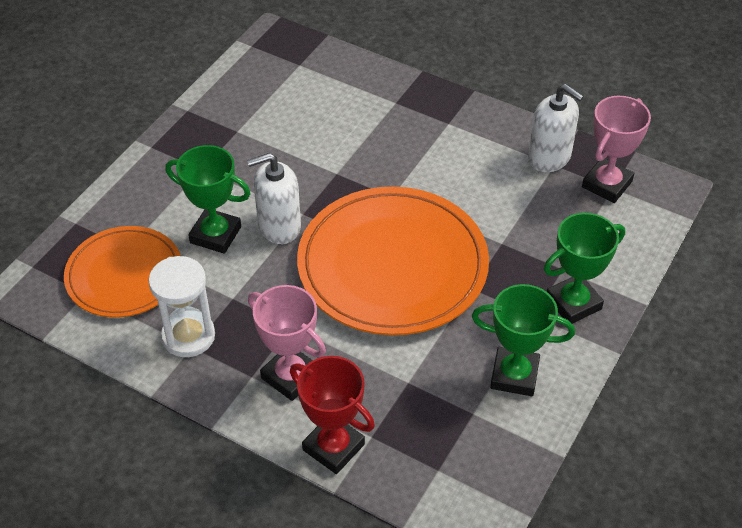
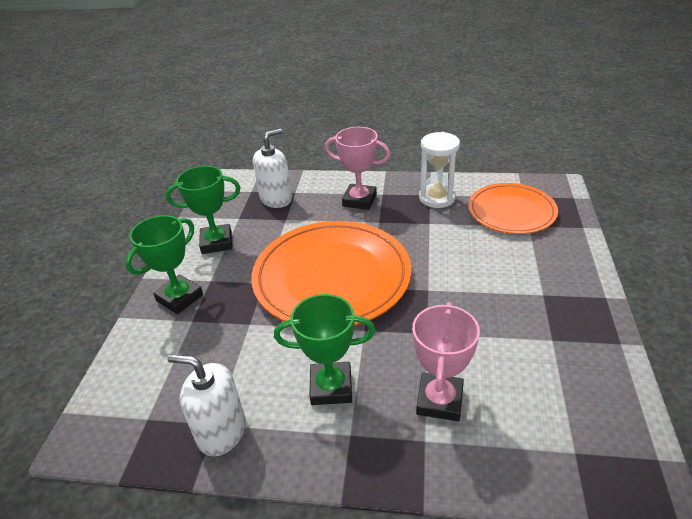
camera: 160 degrees right, 10 degrees down
(215, 235) = (479, 253): green trophy -> green trophy (331, 387)
(279, 226) = (438, 274): white soap dispenser -> white soap dispenser (276, 199)
(333, 447) = (314, 182): red trophy -> none
(607, 184) = (153, 420): pink trophy -> pink trophy (439, 400)

